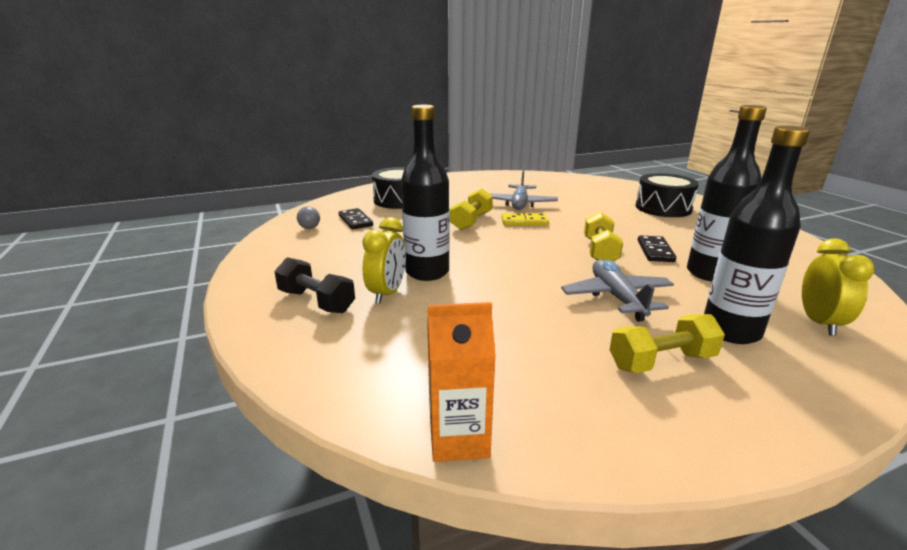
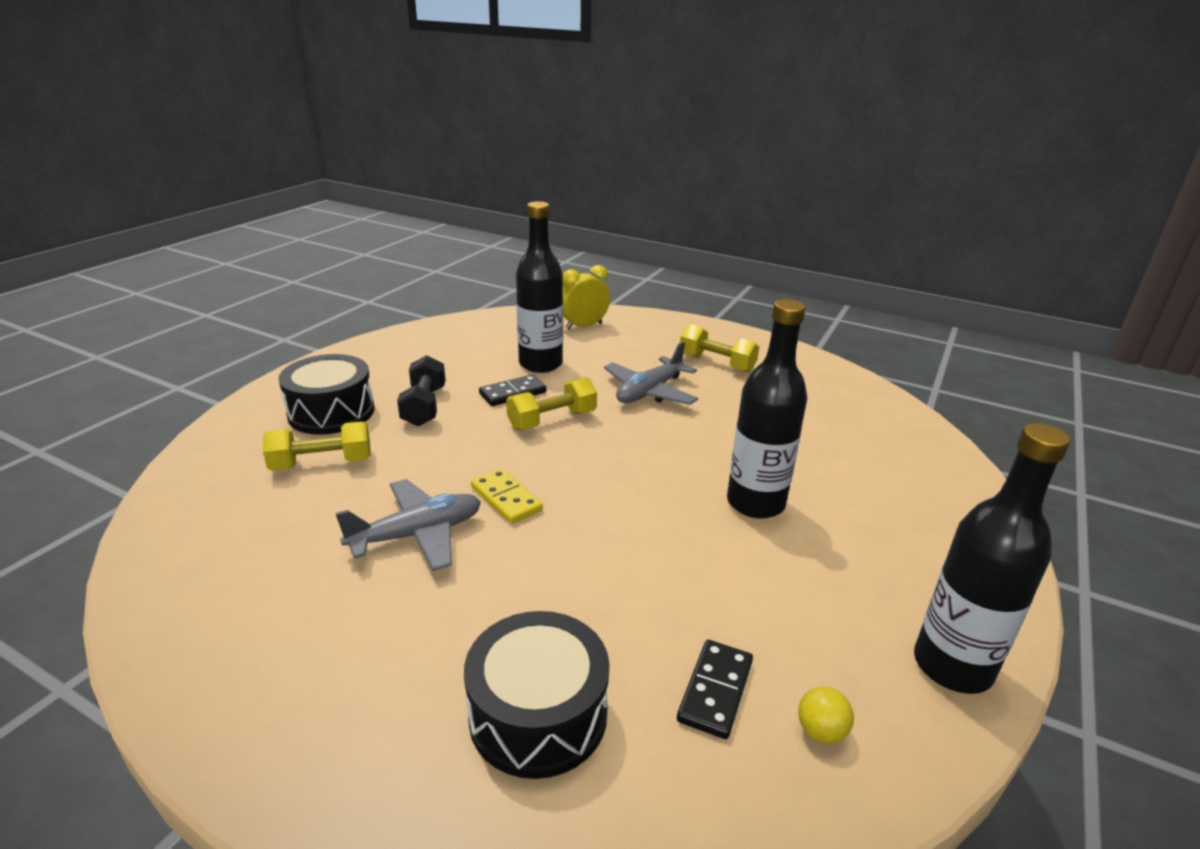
camera: 130 degrees left, 5 degrees up
(309, 228) = (820, 731): grey ball -> yellow ball
(316, 301) = (915, 539): black dumbbell -> black dumbbell (424, 406)
(387, 293) = (829, 504): yellow clock -> none
(459, 439) = (888, 400): orange carton -> none
(471, 221) = (558, 547): yellow dumbbell -> yellow dumbbell (322, 463)
(730, 331) = (640, 349): black bottle -> black bottle (952, 666)

